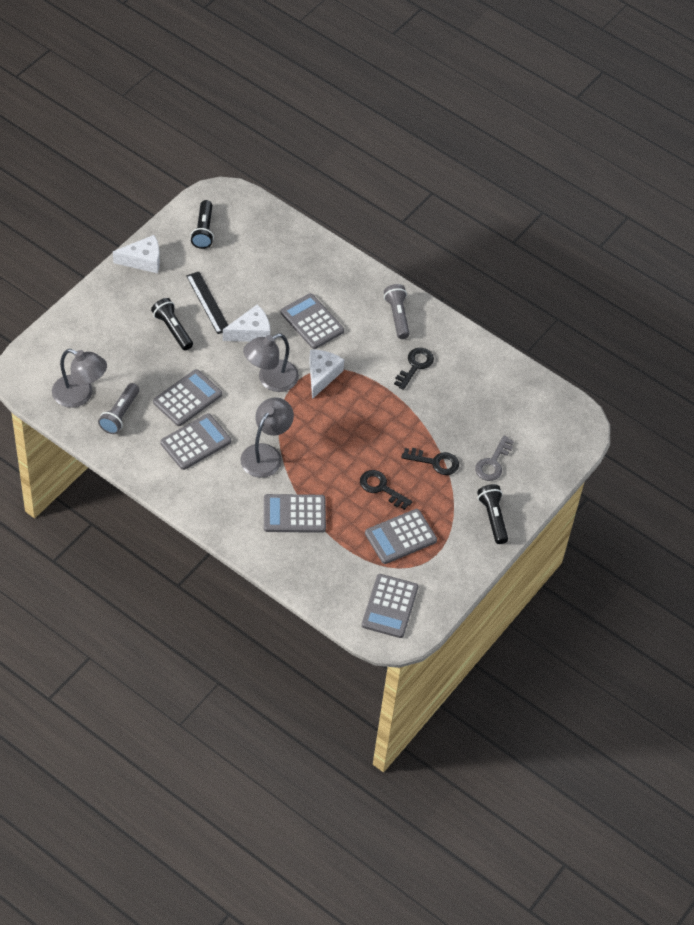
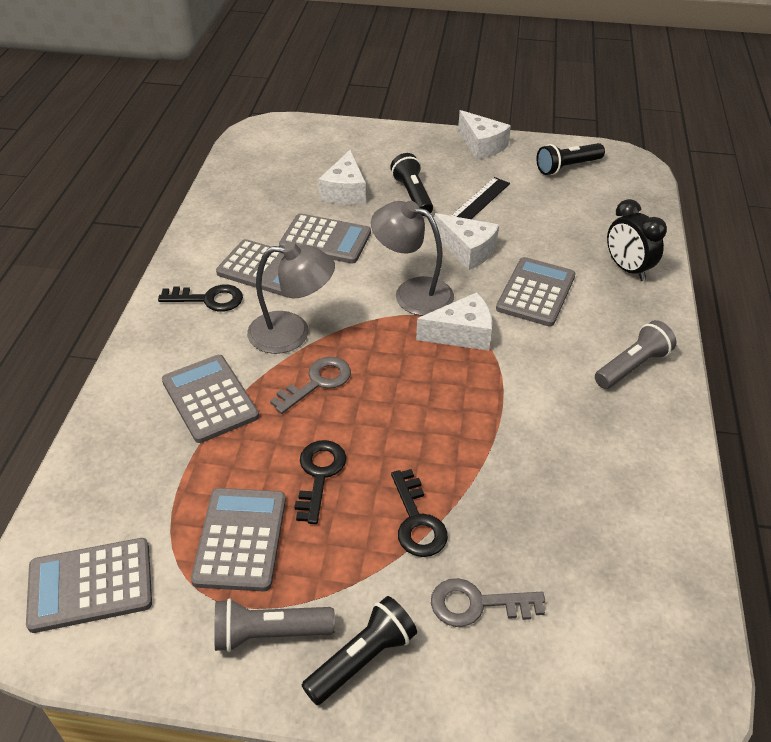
camera: 65 degrees right, 10 degrees down
(80, 395) = (266, 169): grey lamp -> none
(120, 415) = (262, 203): grey flashlight -> grey flashlight (269, 633)
(141, 363) = (345, 191): none -> white cheese
(172, 329) = (412, 195): black flashlight -> black flashlight turned 45 degrees counterclockwise
(315, 460) = (317, 382): none -> grey key
(323, 267) = (627, 269): none -> black clock
(400, 537) = (240, 539): grey calculator -> grey calculator turned 60 degrees clockwise
(415, 366) = (569, 420): black key -> black key (208, 299)

